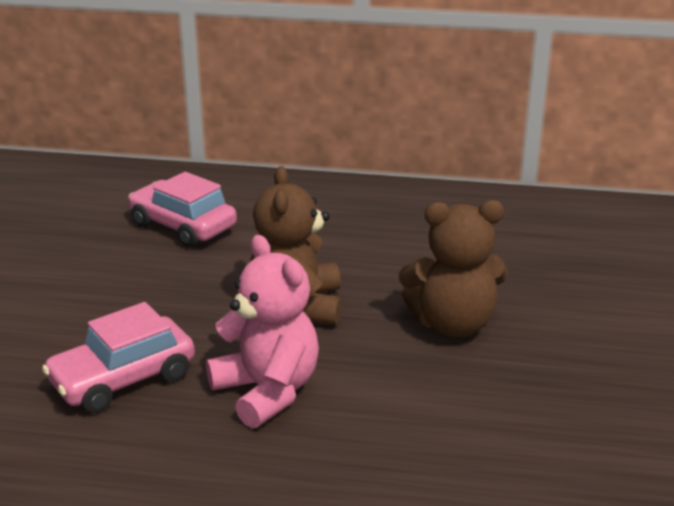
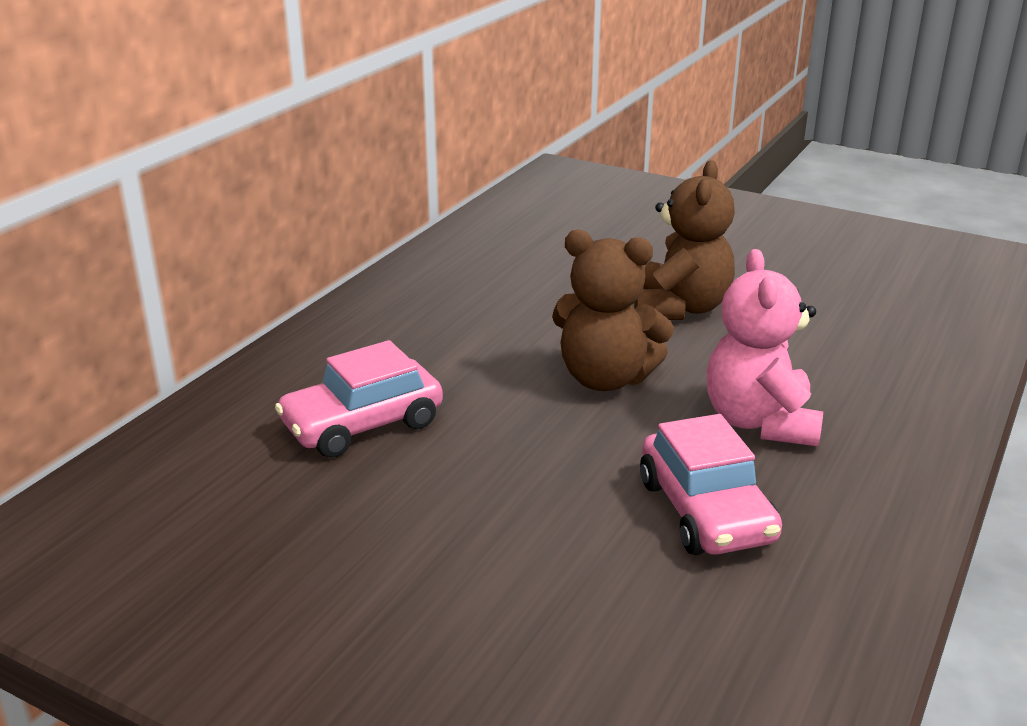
camera: 70 degrees left, 0 degrees up
(267, 391) = (760, 422): pink teddy bear -> pink teddy bear turned 75 degrees counterclockwise

